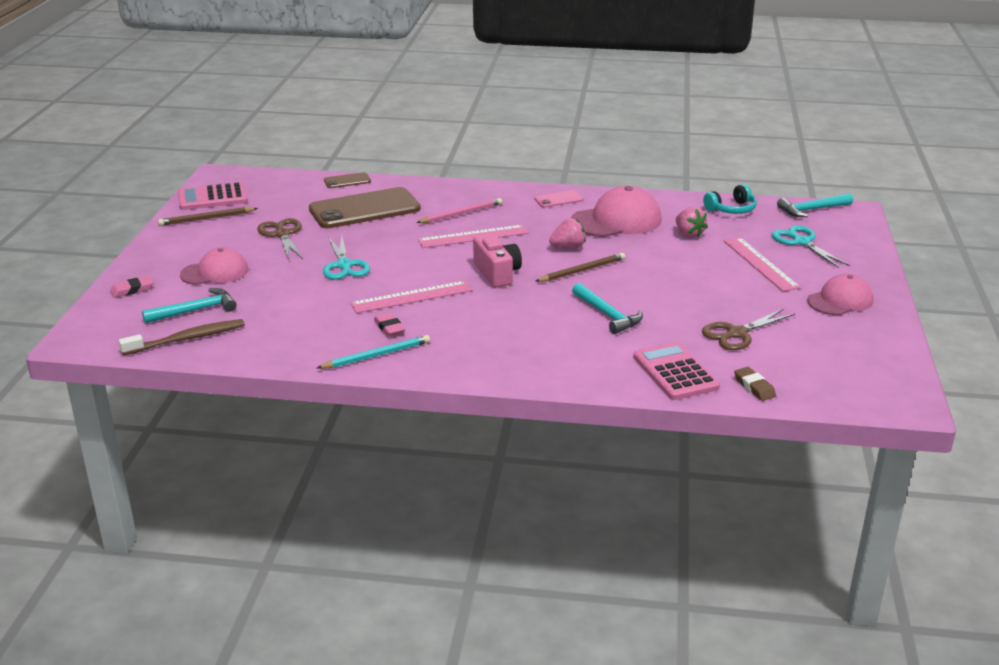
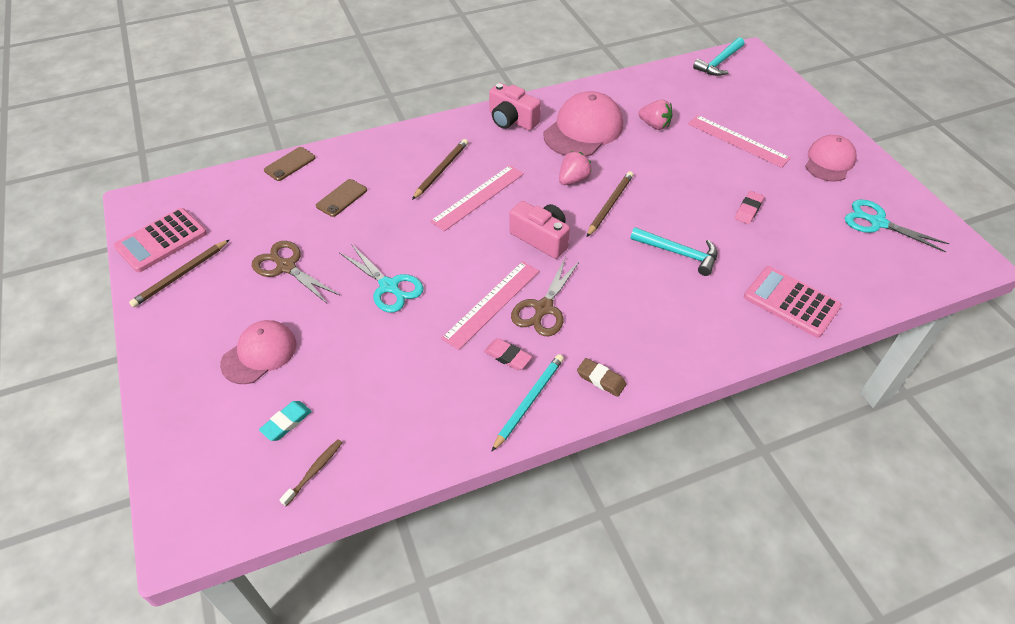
camera: 30 degrees left, 20 degrees up
(132, 290) = (185, 422): pink eraser -> pink eraser (748, 210)
(187, 339) = (314, 471): brown toothbrush -> brown toothbrush, size x0.57
(195, 310) = (286, 423): turquoise hammer -> turquoise eraser
(364, 209) = (341, 198): brown phone -> brown phone, size x0.45
(461, 214) = (441, 170): pink pencil -> brown pencil
(558, 199) = (512, 120): pink phone -> pink camera
(731, 209) = (661, 83): turquoise headphones -> none
(737, 333) = (794, 232): brown scissors -> brown scissors (543, 308)
(754, 387) = (861, 292): brown eraser -> brown eraser (601, 379)
(801, 242) = (744, 103): turquoise scissors -> turquoise scissors (877, 223)

